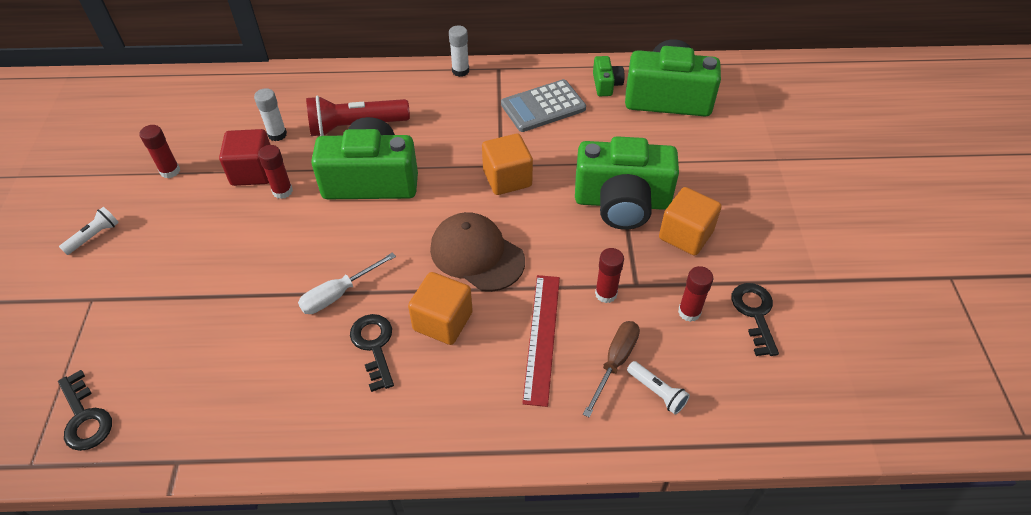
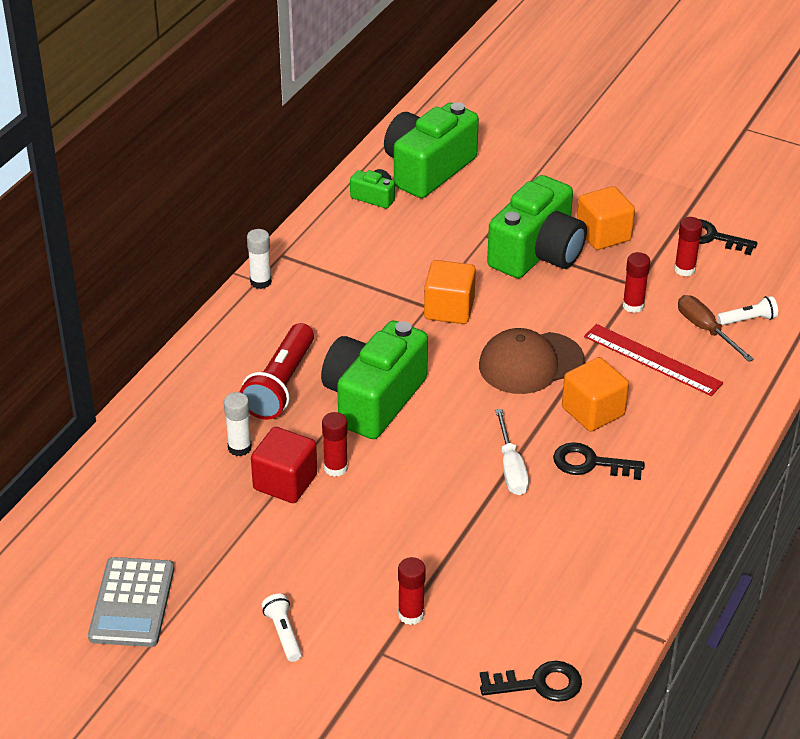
camera: 60 degrees left, 10 degrees down
(170, 171) = (225, 549): red glue stick -> red glue stick (411, 614)
(543, 107) = (369, 248): grey calculator -> grey calculator (132, 603)

